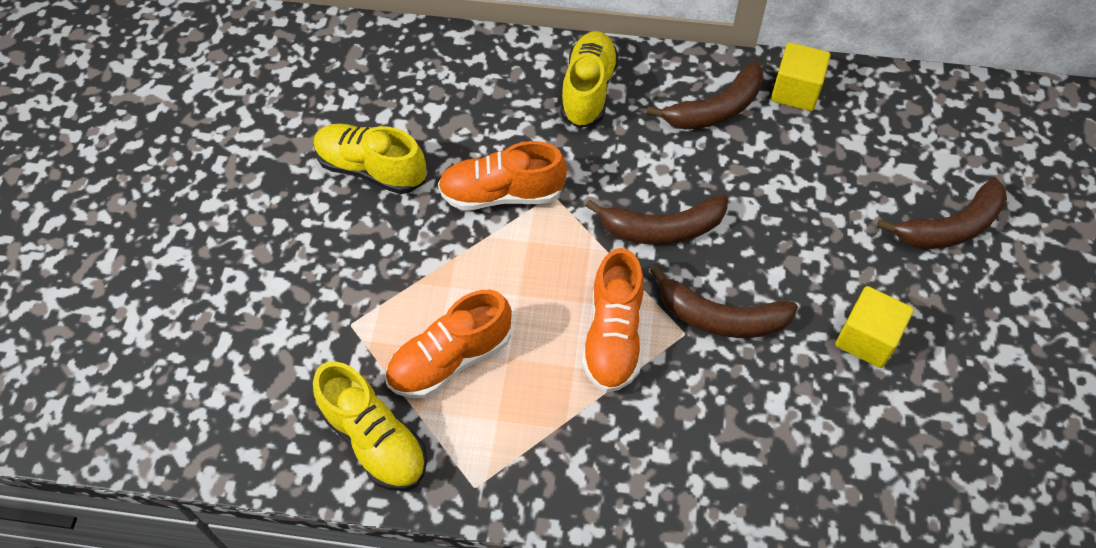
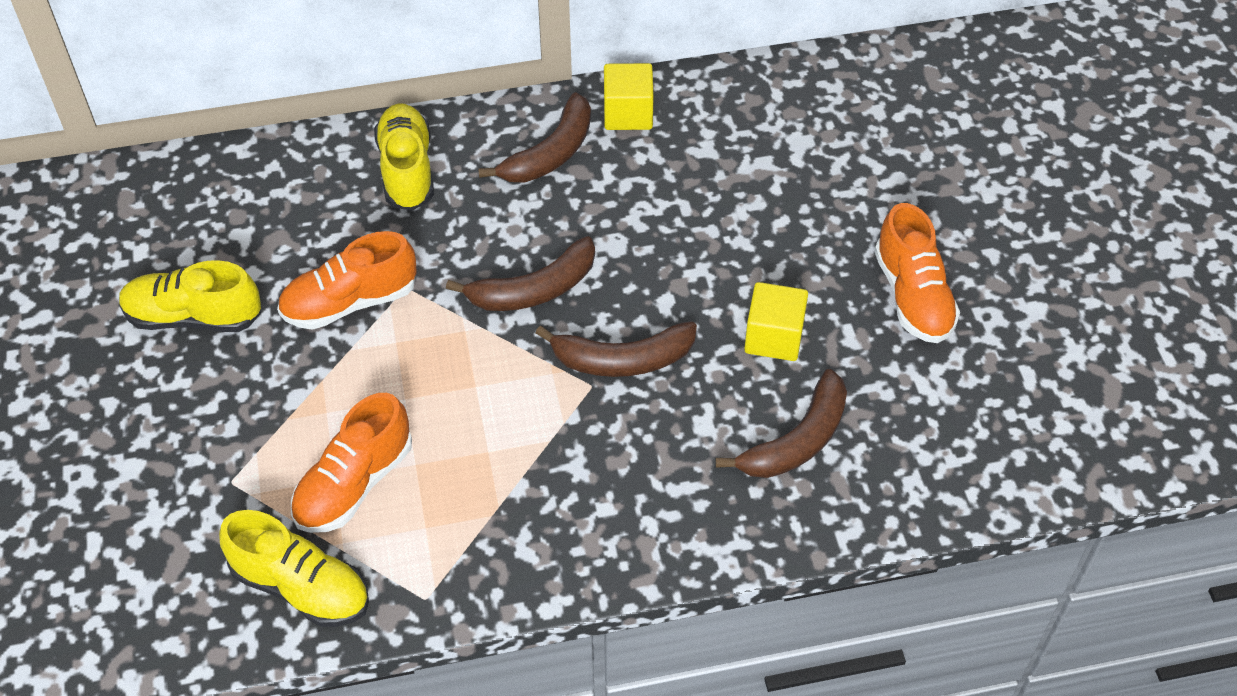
camera: 20 degrees left, 5 degrees down
(613, 336) = (519, 410): orange shoe -> orange shoe (912, 296)
(950, 227) = (823, 207): brown banana -> brown banana (797, 440)

